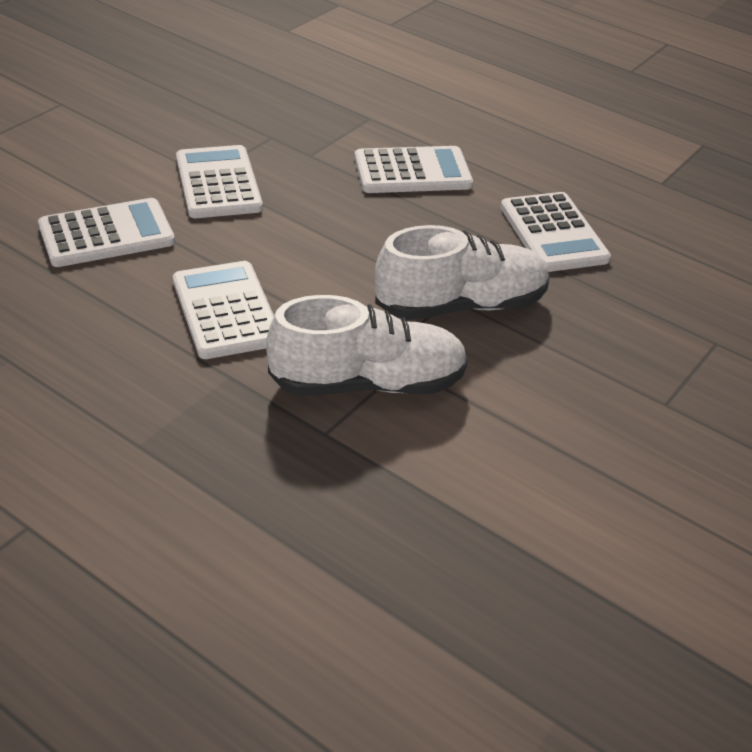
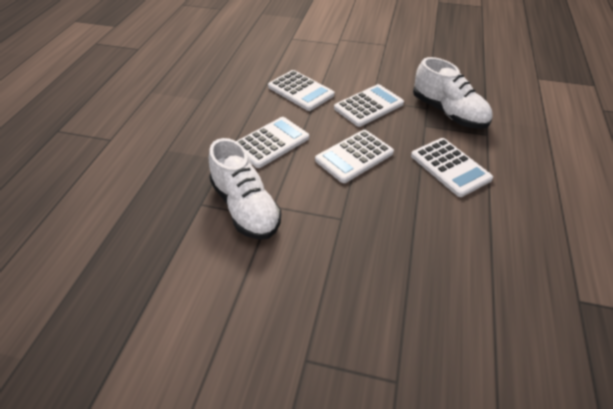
camera: 70 degrees right, 5 degrees up
(461, 305) = (337, 225): white shoe -> white shoe (448, 113)
(553, 233) = (448, 250): white calculator -> white calculator (354, 156)

